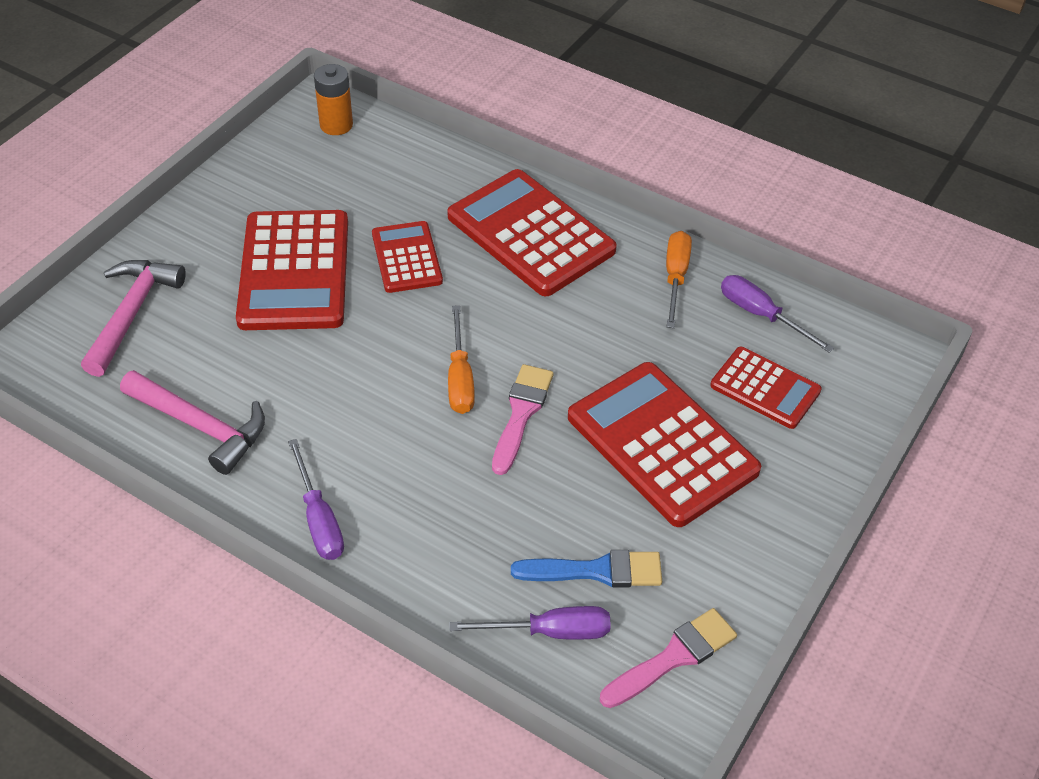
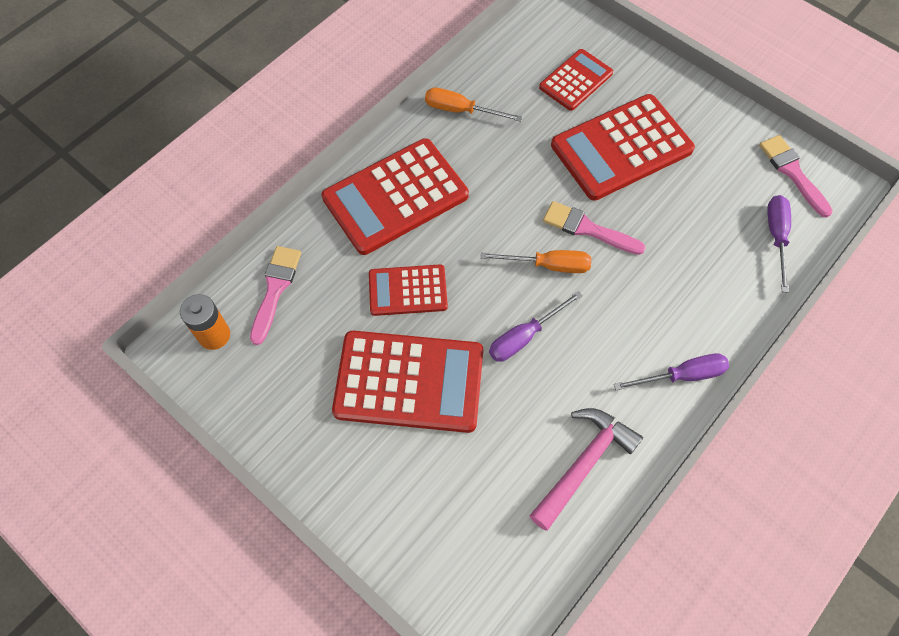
camera: 80 degrees left, 15 degrees up
(132, 314) = (442, 527): pink hammer -> none
(394, 158) = (275, 289): none -> pink brush
(596, 571) = (728, 203): blue brush -> none
(761, 315) = (506, 68): purple screwdriver -> purple screwdriver (524, 336)

